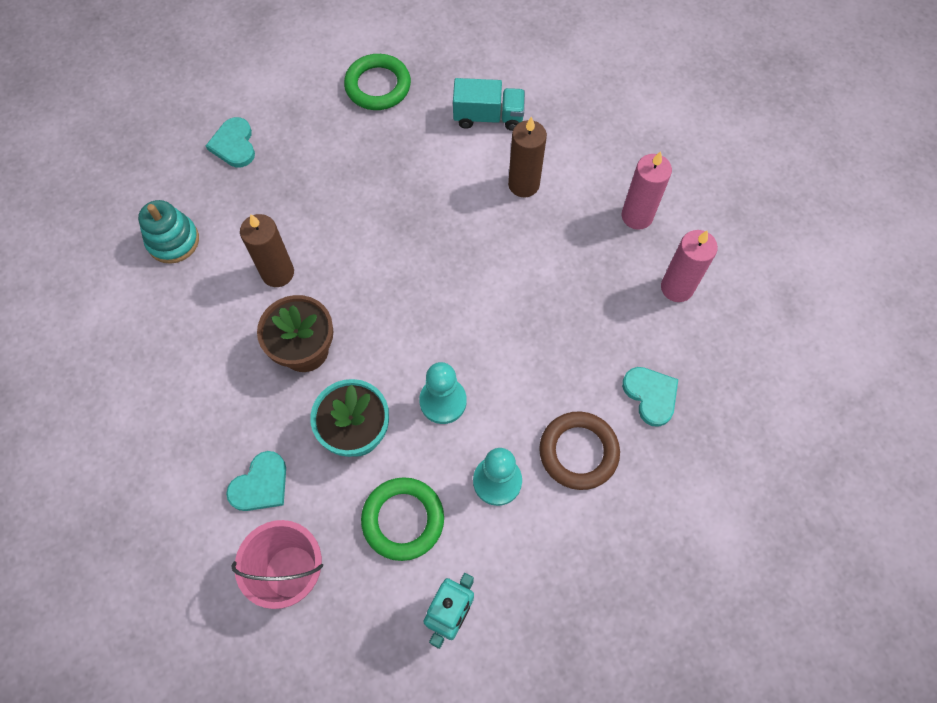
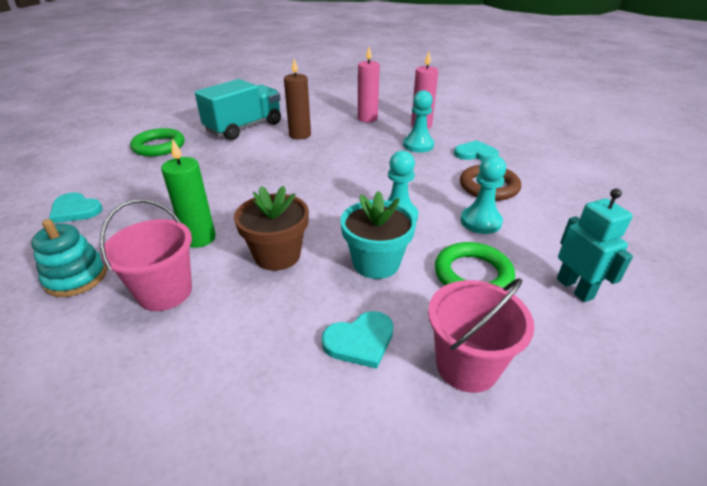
camera: 50 degrees left, 30 degrees down
(206, 313) = (165, 292): none -> pink bucket
(261, 484) = (360, 341): turquoise heart -> turquoise heart turned 75 degrees clockwise
(278, 273) = (199, 238): brown candle -> green candle
(488, 116) = (244, 127): turquoise truck -> turquoise truck, size x1.56
(615, 321) = (418, 145): none -> turquoise pawn

